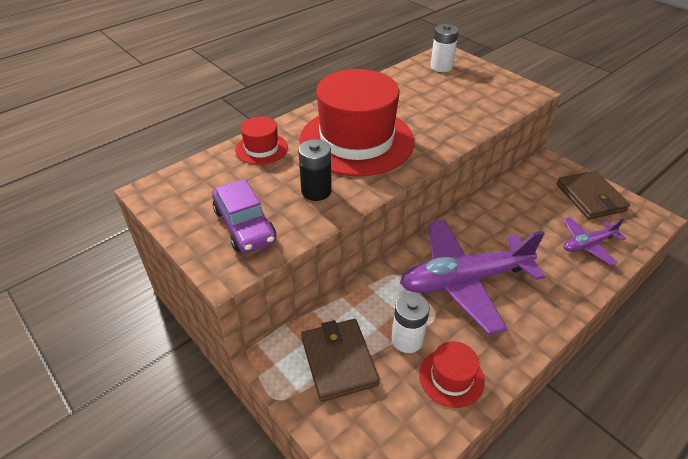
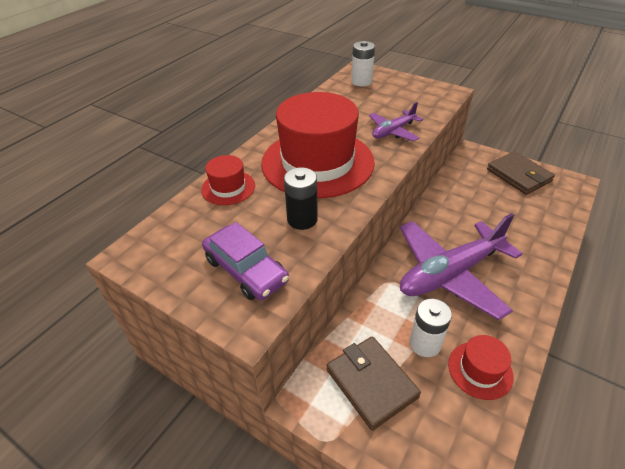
camera: 15 degrees left, 0 degrees up
(588, 244) = (536, 217): purple plane -> purple plane (393, 131)

